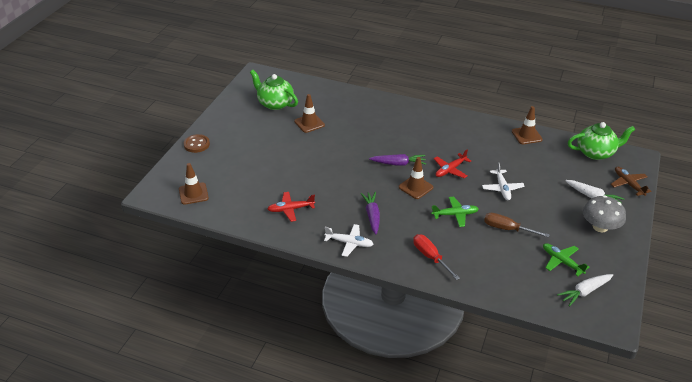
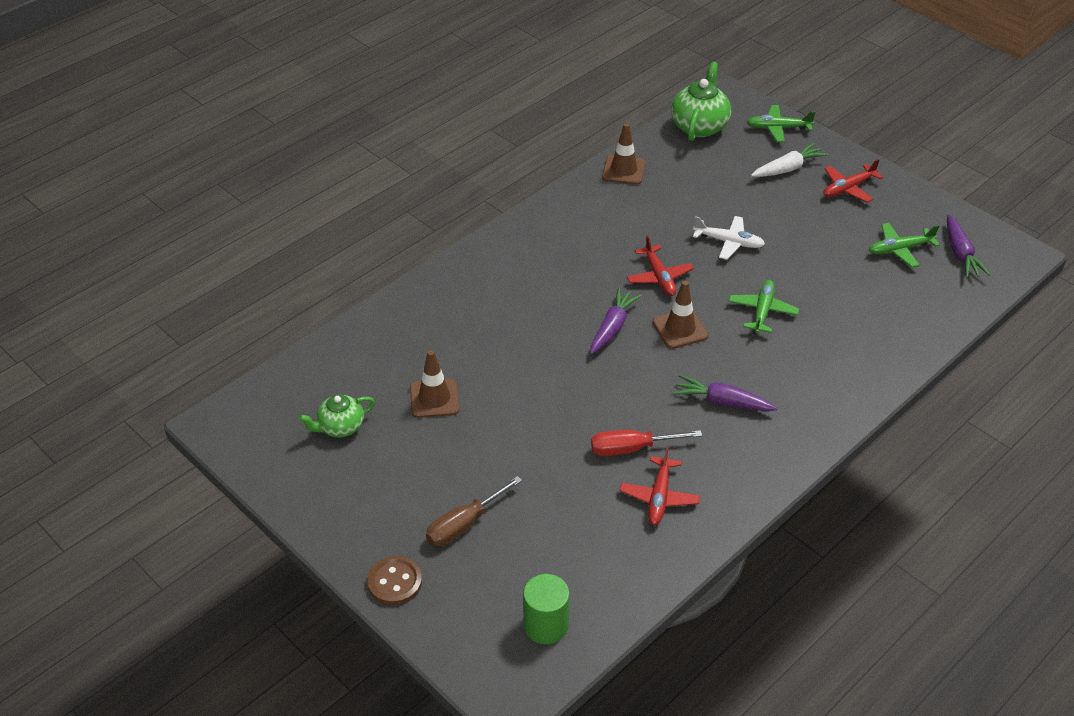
camera: 65 degrees left, 5 degrees up
(193, 194) = (546, 625): brown traffic cone -> green cylinder
(274, 103) = (340, 427): green teapot -> green teapot, size x0.62
(349, 243) = (774, 450): white plane -> none
(430, 257) = (841, 370): red screwdriver -> red screwdriver (632, 448)
(507, 229) = (816, 272): brown screwdriver -> brown screwdriver (464, 524)
(584, 292) = (960, 254): white carrot -> purple carrot
(600, 227) = (848, 188): grey mushroom -> red plane
(628, 184) = (778, 128): brown plane -> green plane

